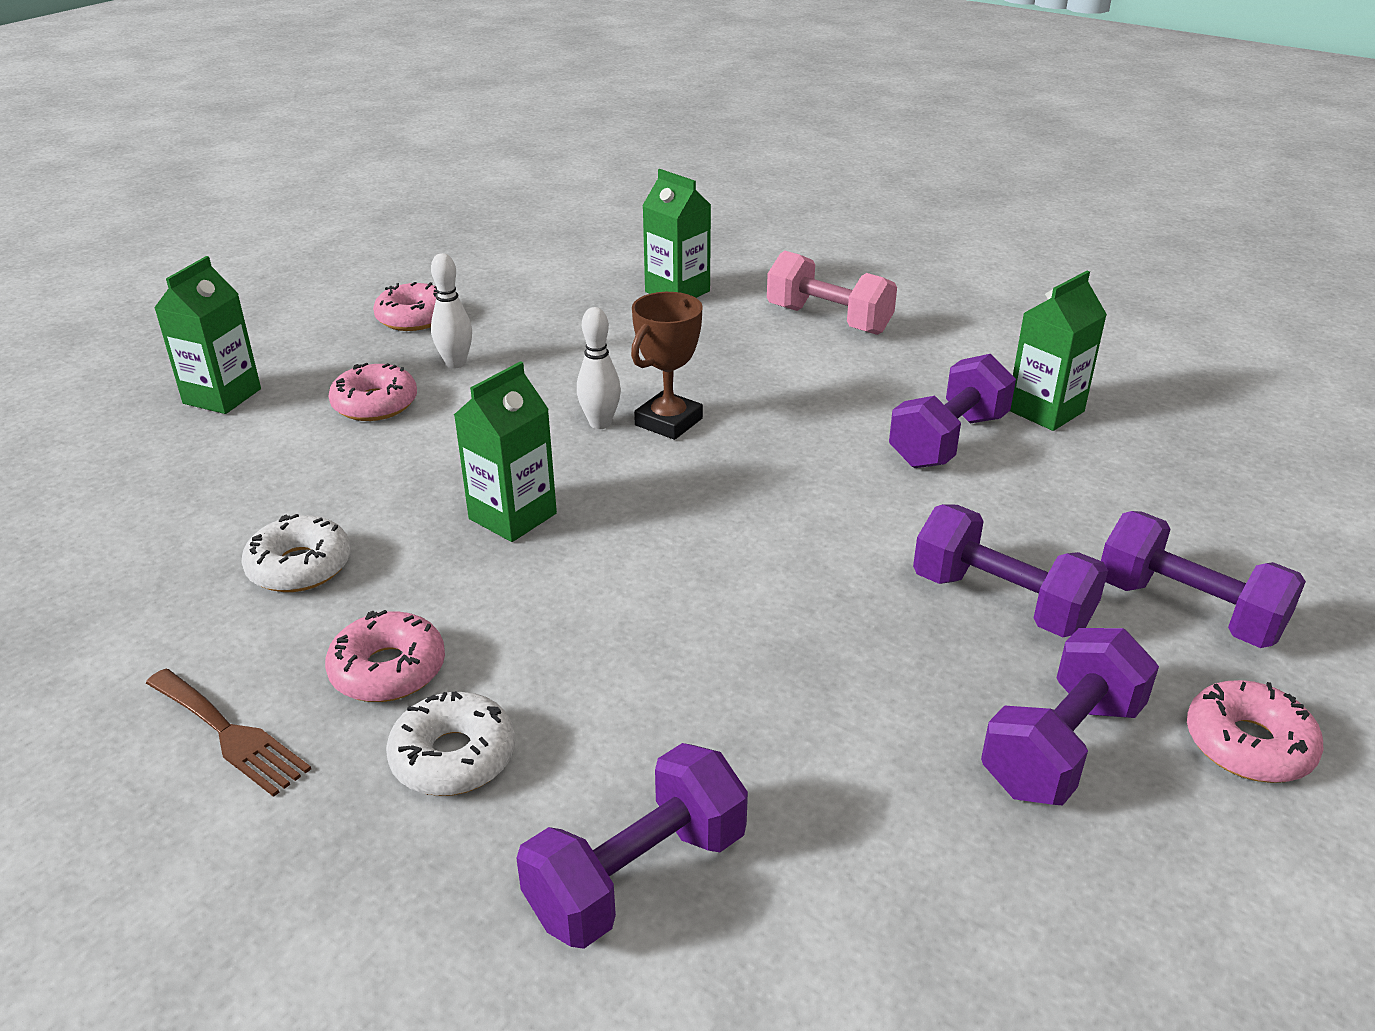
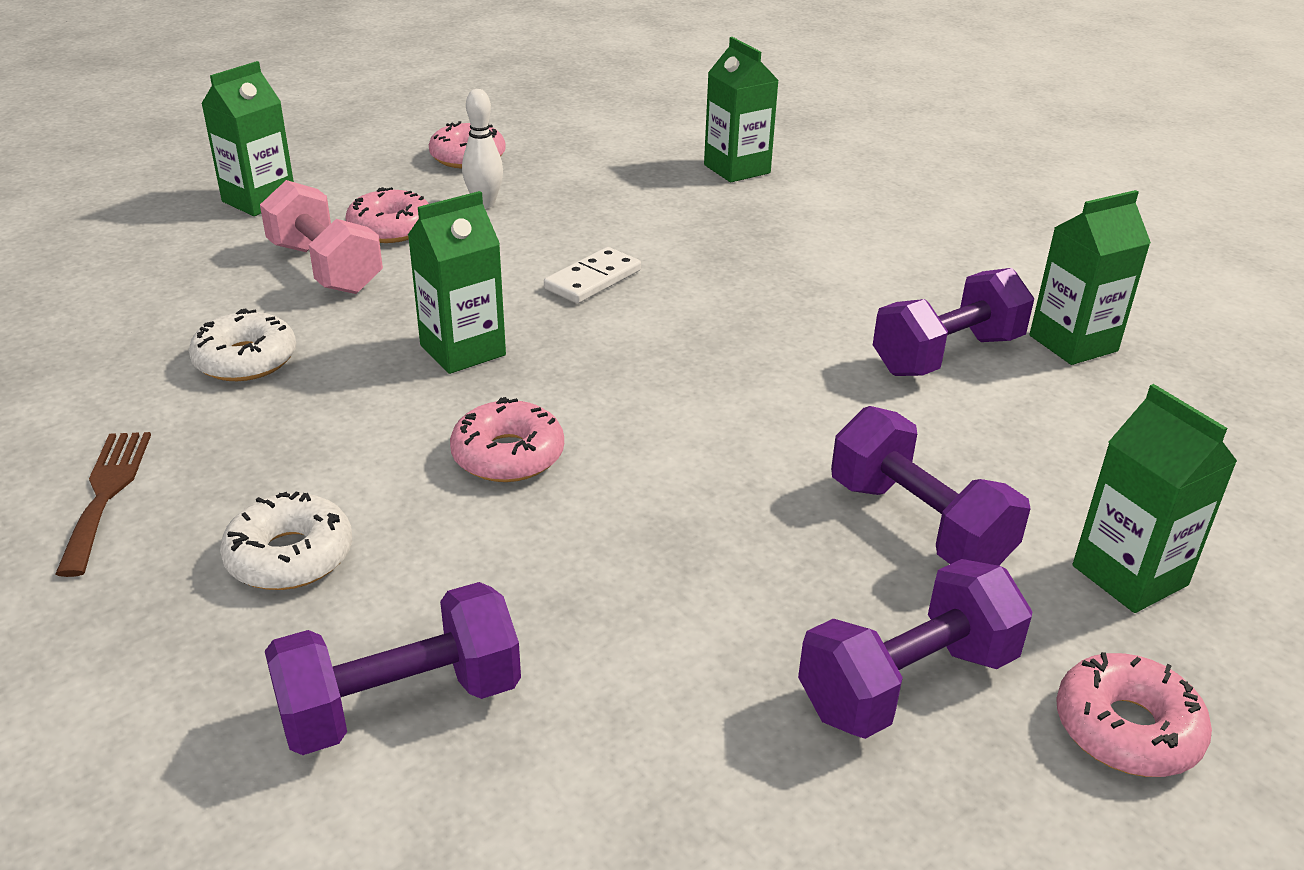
camera: 15 degrees right, 0 degrees up
(229, 734) = (106, 493): brown fork -> brown fork turned 150 degrees counterclockwise
(388, 670) = (274, 466): pink donut -> pink donut (508, 455)
(600, 423) = (593, 280): white bowling pin -> white domino
(668, 422) = (661, 289): brown trophy -> none
(828, 320) = (880, 218): pink dumbbell -> pink dumbbell (325, 268)
(1187, 610) = (1129, 575): purple dumbbell -> green carton

